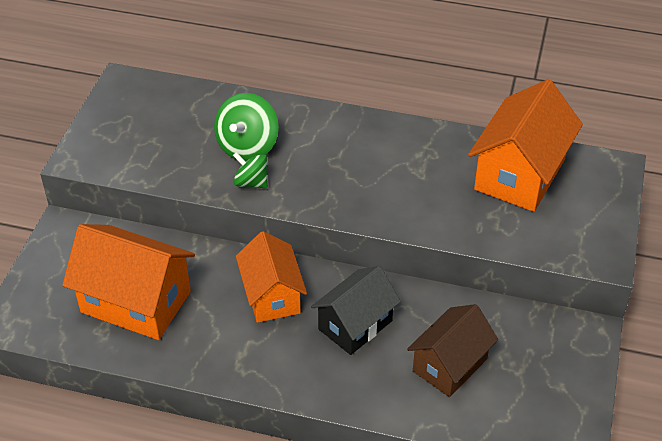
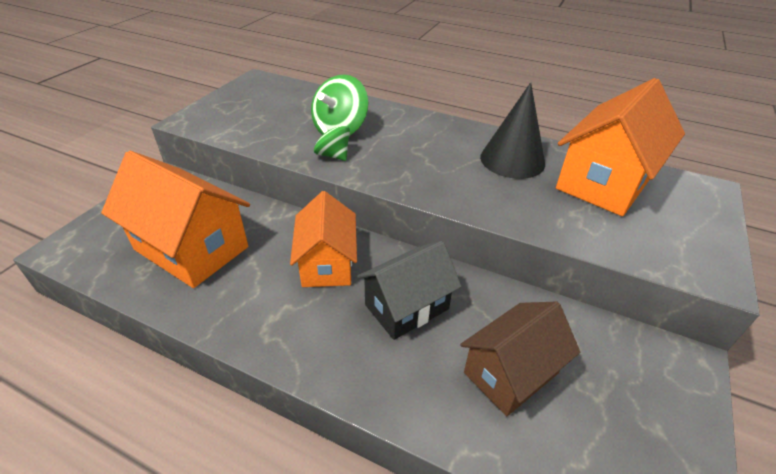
camera: 10 degrees right, 5 degrees down
(431, 160) = (512, 160): none -> black cone

